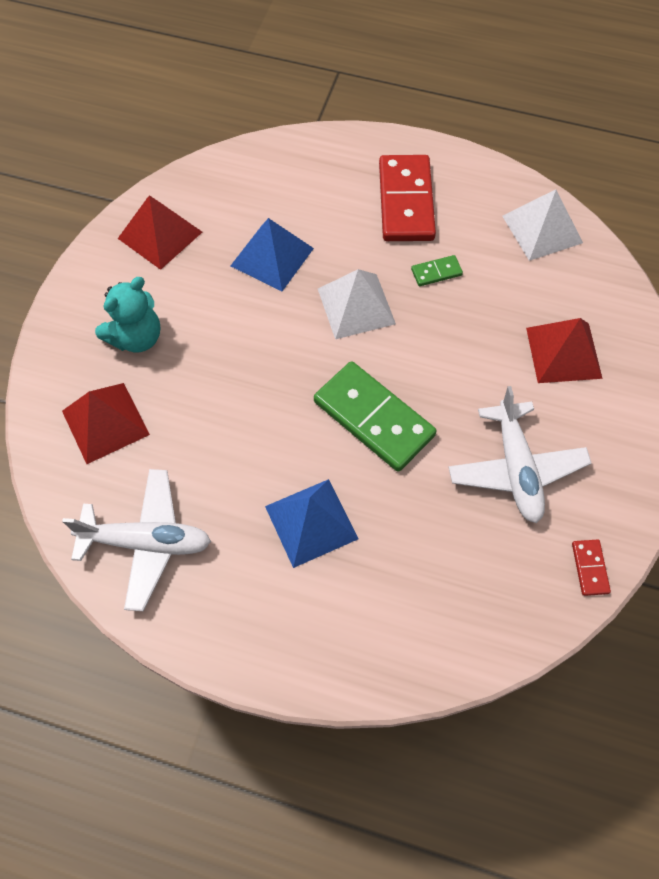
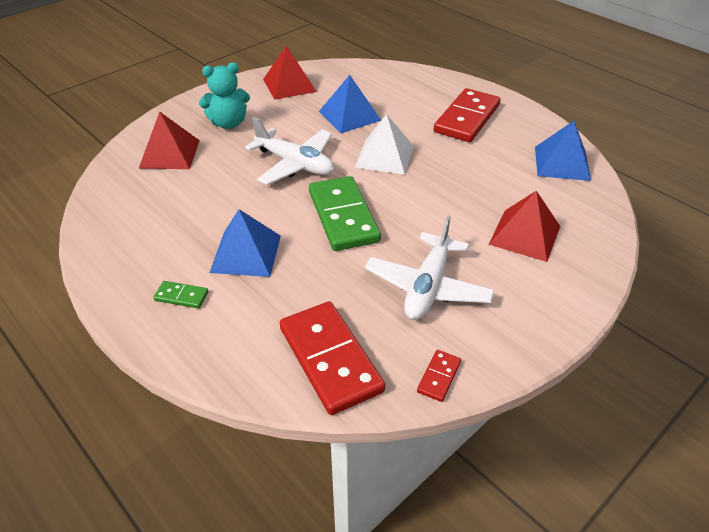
camera: 30 degrees right, 20 degrees down
(146, 542) = (132, 219): white plane -> white plane (295, 164)
(436, 272) = (458, 159): green domino -> green domino (181, 296)
(486, 603) = (330, 359): none -> red domino
(542, 229) = (562, 163): white pyramid -> blue pyramid

